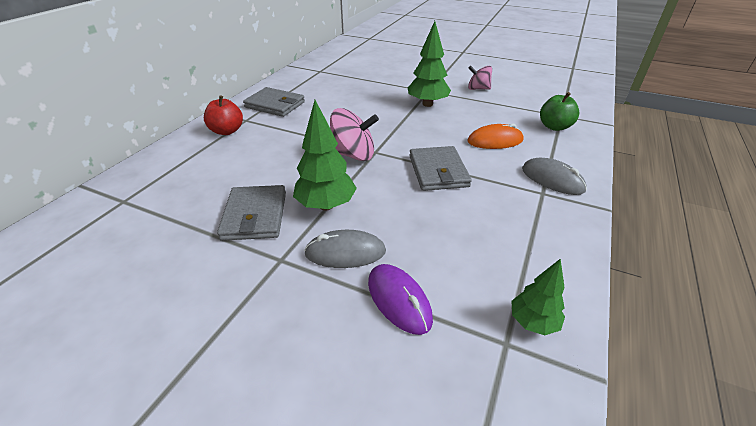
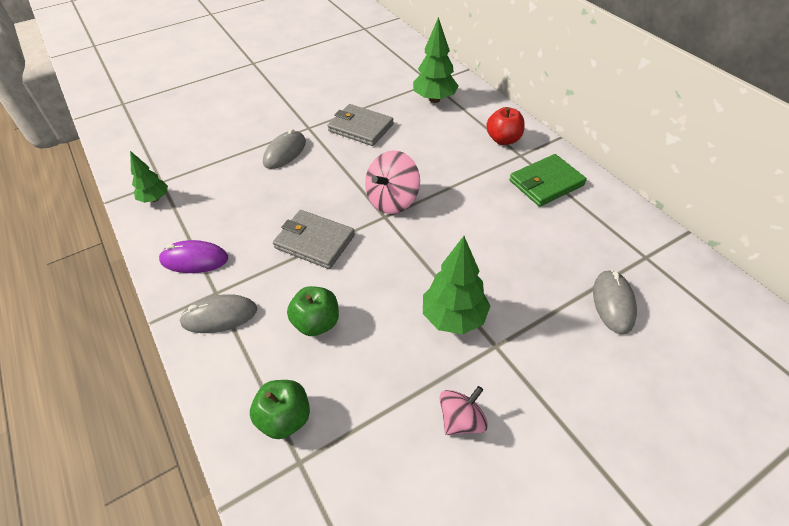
camera: 125 degrees right, 10 degrees up
(275, 105) = (546, 183): grey wallet -> green wallet
(326, 205) = (338, 160): green tree -> green tree (434, 99)
(363, 73) = (613, 303): none -> grey mouse
(399, 300) = (229, 158): purple mouse -> purple mouse (194, 259)
(495, 141) = (316, 323): orange mouse -> green apple

